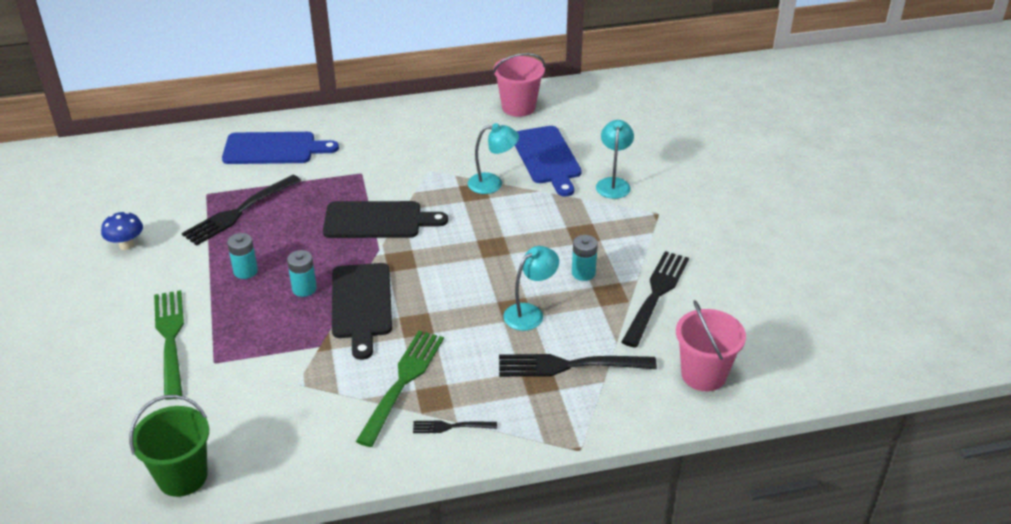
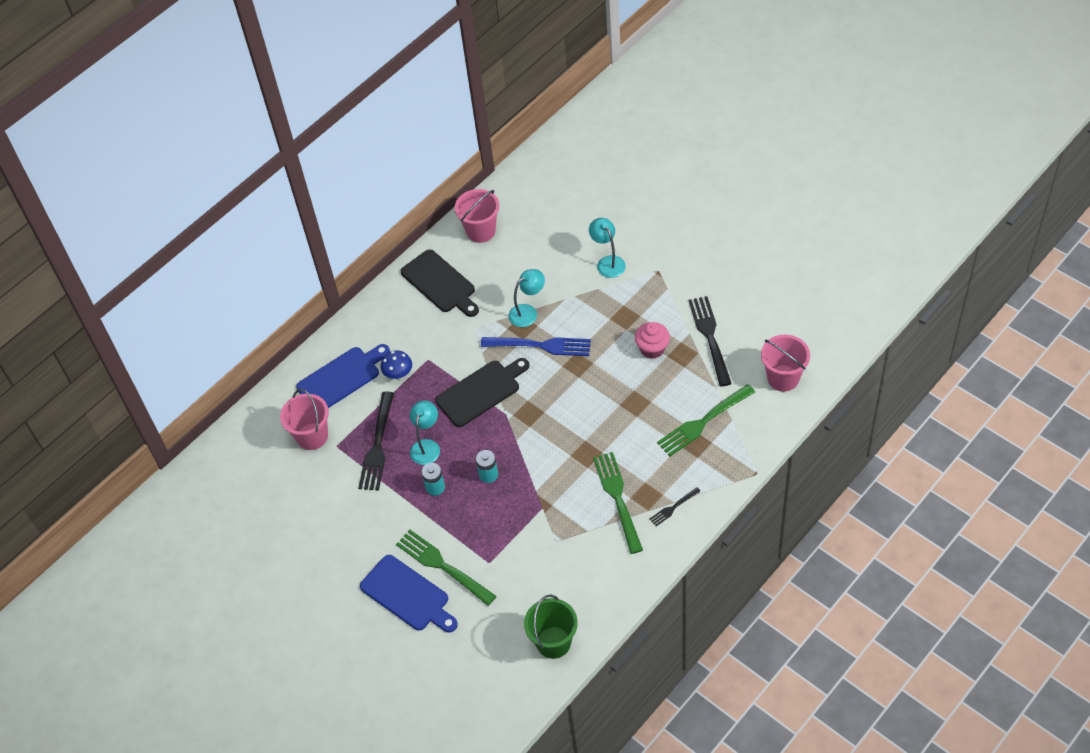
camera: 30 degrees left, 15 degrees up
(126, 245) = (329, 521): blue mushroom -> blue mushroom (398, 374)
(197, 176) = (312, 436): none -> pink bucket
(361, 305) = (537, 462): black cutting board -> black cutting board (440, 283)
(474, 214) = (540, 345): none -> blue fork
(530, 313) = (647, 400): turquoise lamp -> turquoise lamp (427, 446)
(547, 158) = (543, 266): blue cutting board -> blue cutting board (407, 595)
(569, 365) = (703, 422): black fork -> green fork
(583, 273) = (652, 349): turquoise battery -> pink cupcake

